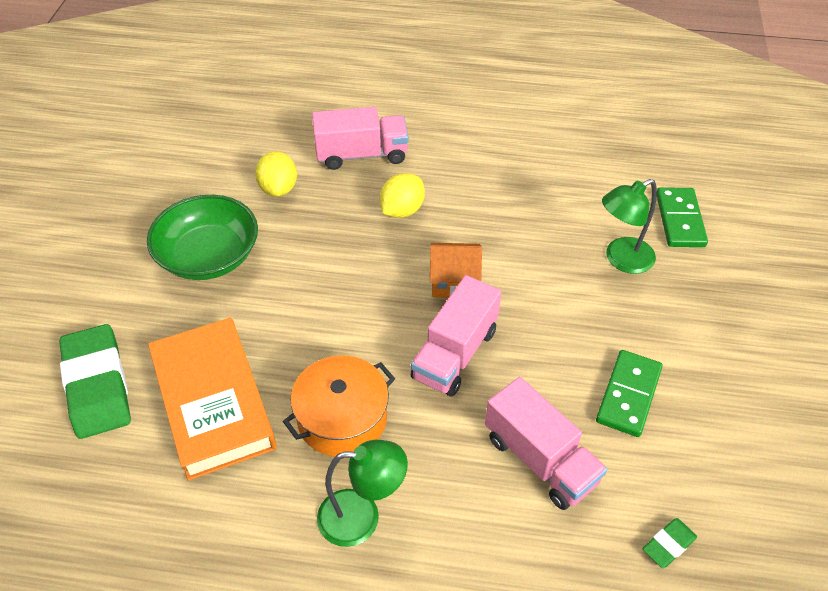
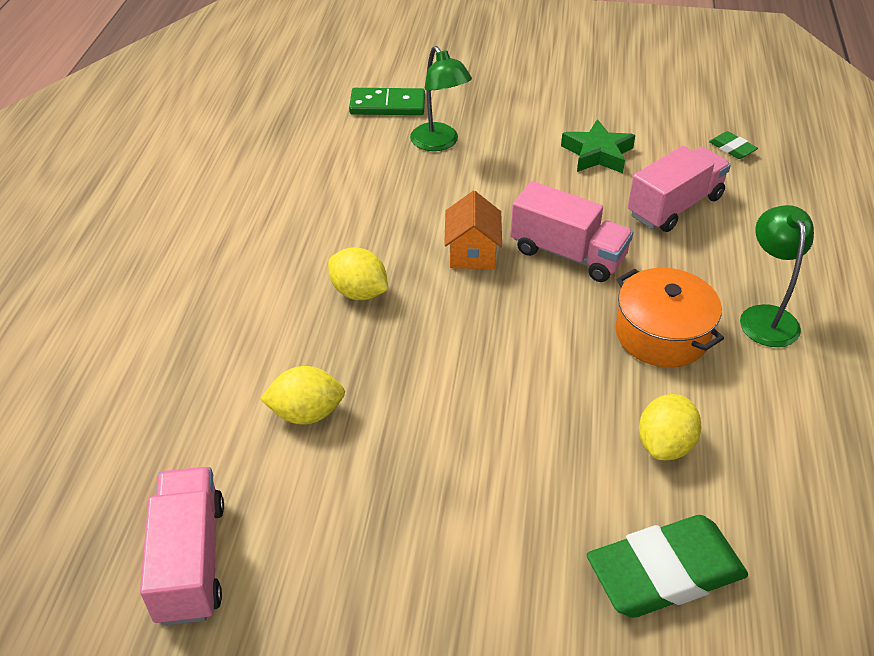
camera: 90 degrees left, 5 degrees down
(209, 256) = (434, 478): green bowl -> none
(213, 402) = (665, 445): orange book -> yellow lemon
(361, 155) = (251, 331): pink truck -> pink truck (190, 561)
(628, 395) = (597, 154): green domino -> green star

